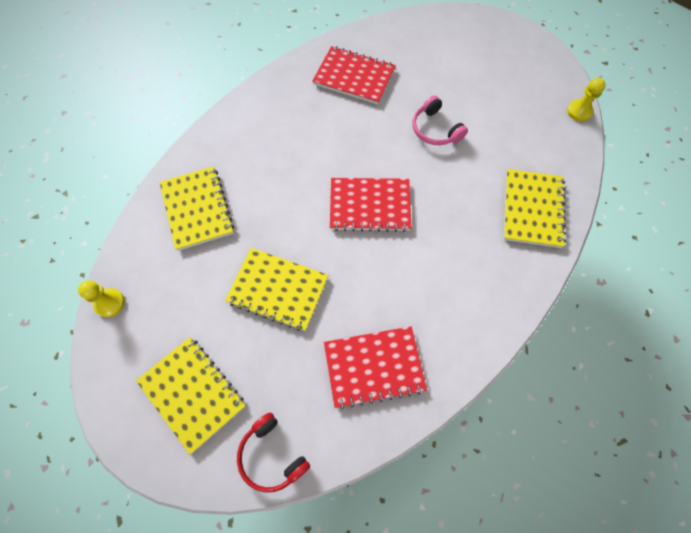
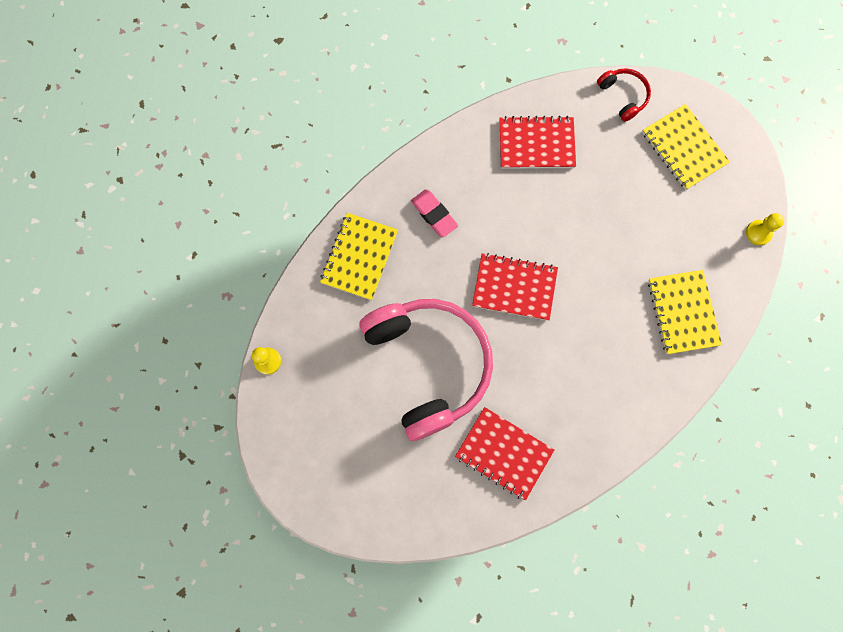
camera: 170 degrees left, 10 degrees up
(278, 290) = (610, 220): yellow notebook -> none
(435, 129) = (429, 364): pink headphones -> pink headphones, size x2.37
(470, 264) = (434, 214): none -> pink eraser

